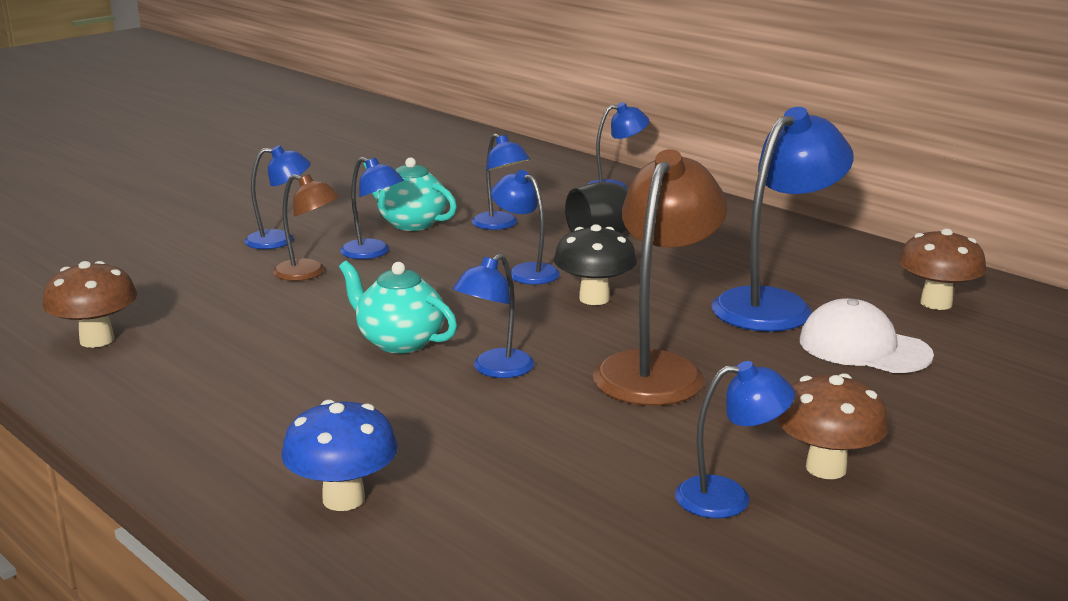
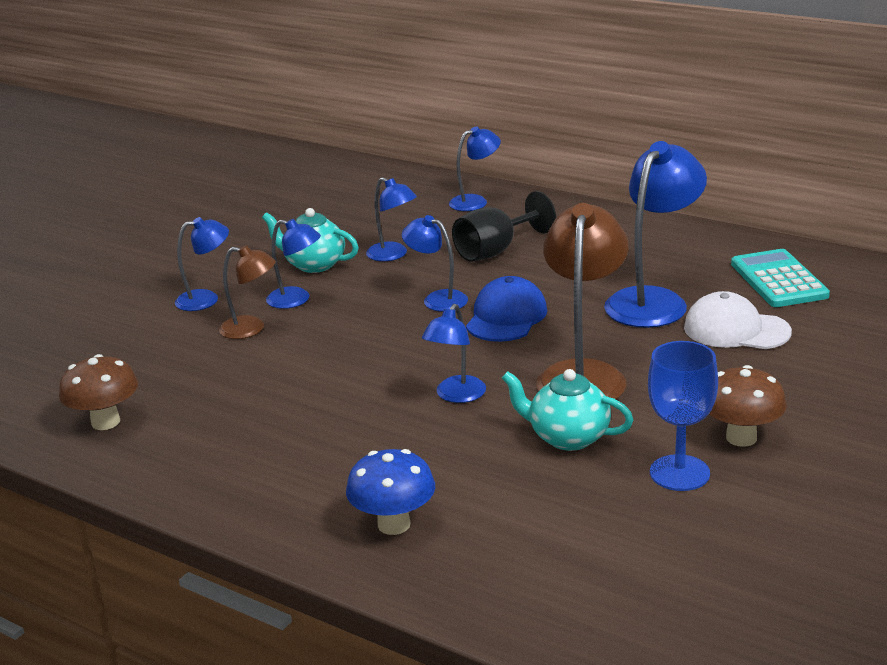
camera: 10 degrees left, 5 degrees up
(399, 342) = (365, 383): turquoise teapot -> turquoise teapot (567, 437)
(594, 298) = (506, 317): black mushroom -> blue cap
(729, 497) = (679, 473): blue lamp -> blue goblet
(936, 303) = (779, 280): brown mushroom -> turquoise calculator

